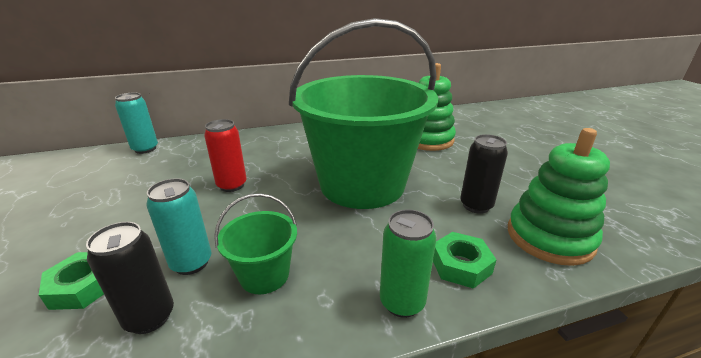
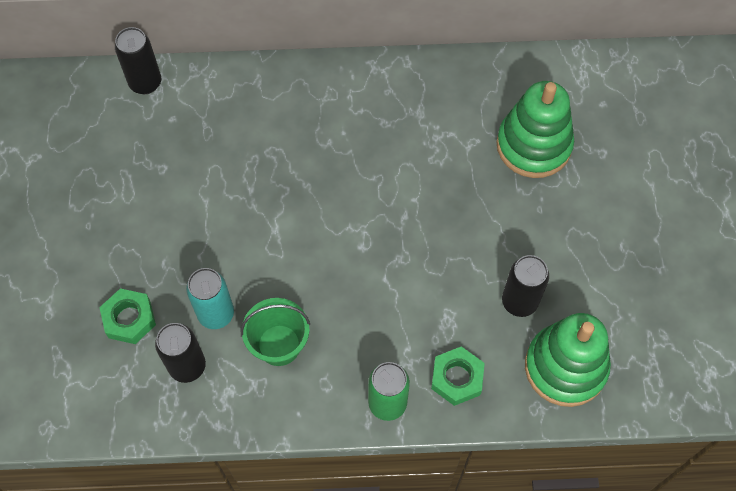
camera: 15 degrees right, 35 degrees up
(145, 149) = (145, 83): turquoise can -> black can
(232, 185) = (255, 197): red can -> none
(362, 184) = (406, 231): green bucket -> none

